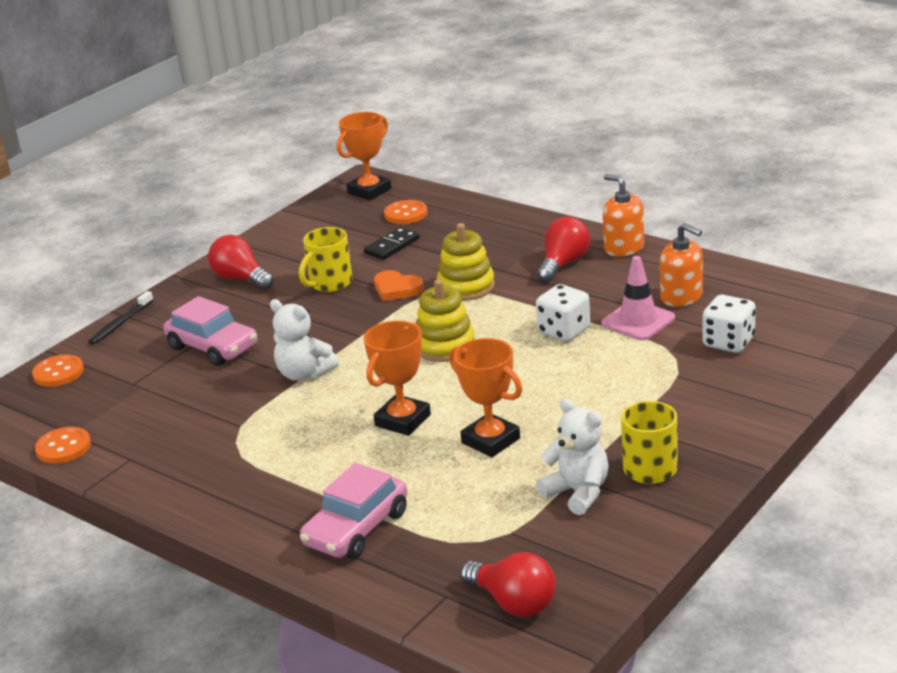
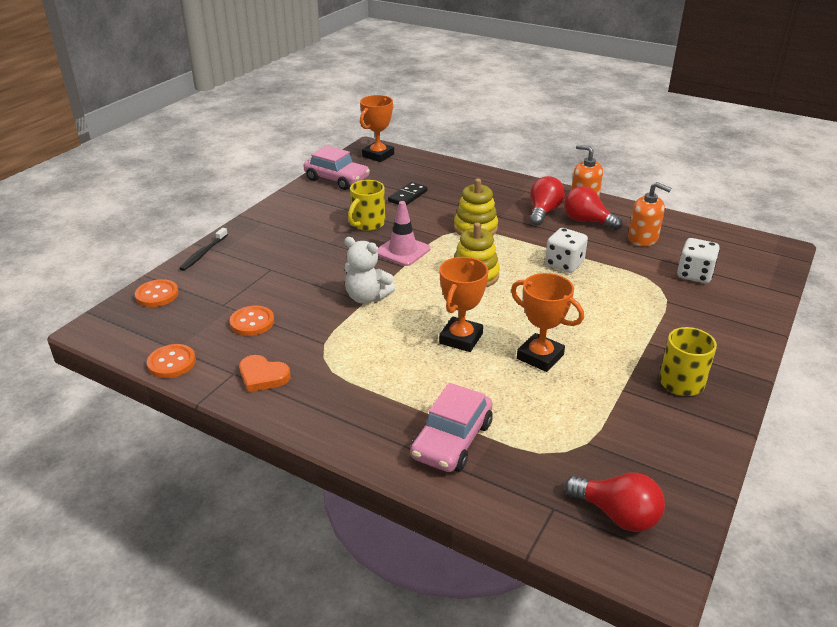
camera: 10 degrees left, 5 degrees up
(213, 347) = (285, 274): pink car -> pink car (337, 179)
(241, 278) = (295, 219): red light bulb -> red light bulb (587, 221)
(397, 289) = (422, 229): orange heart -> orange heart (263, 376)
(406, 214) = (411, 172): orange button -> orange button (252, 322)
(578, 493) = (630, 404): white teddy bear -> none
(638, 321) = (618, 257): pink traffic cone -> pink traffic cone (402, 251)

